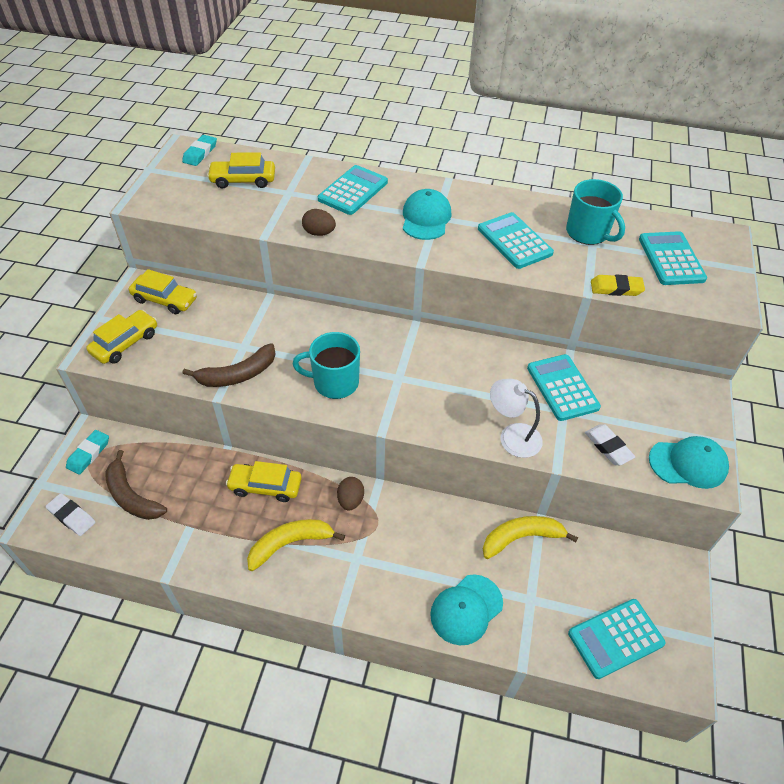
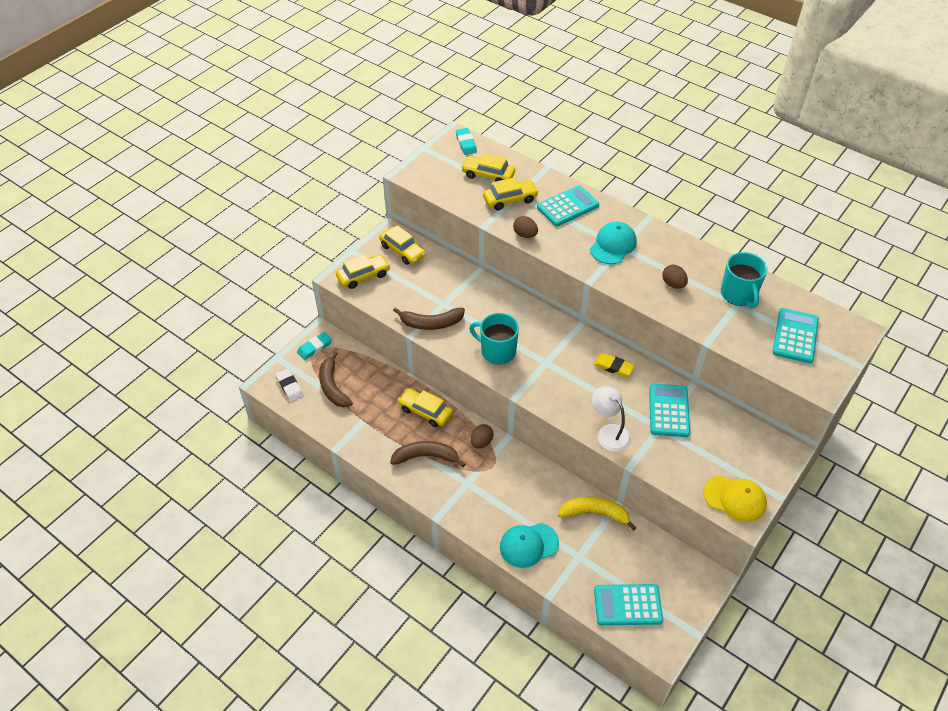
camera: 25 degrees right, 0 degrees up
(200, 153) = (466, 143): turquoise eraser -> turquoise eraser turned 60 degrees counterclockwise
(282, 200) = (510, 199): none -> yellow car
(290, 544) = (426, 457): yellow banana -> brown banana
(514, 241) = (673, 284): turquoise calculator -> brown egg
(608, 447) = (678, 465): white eraser -> none
(616, 288) = (732, 346): yellow eraser -> yellow eraser (613, 367)
(688, 464) = (735, 498): turquoise cap -> yellow cap

